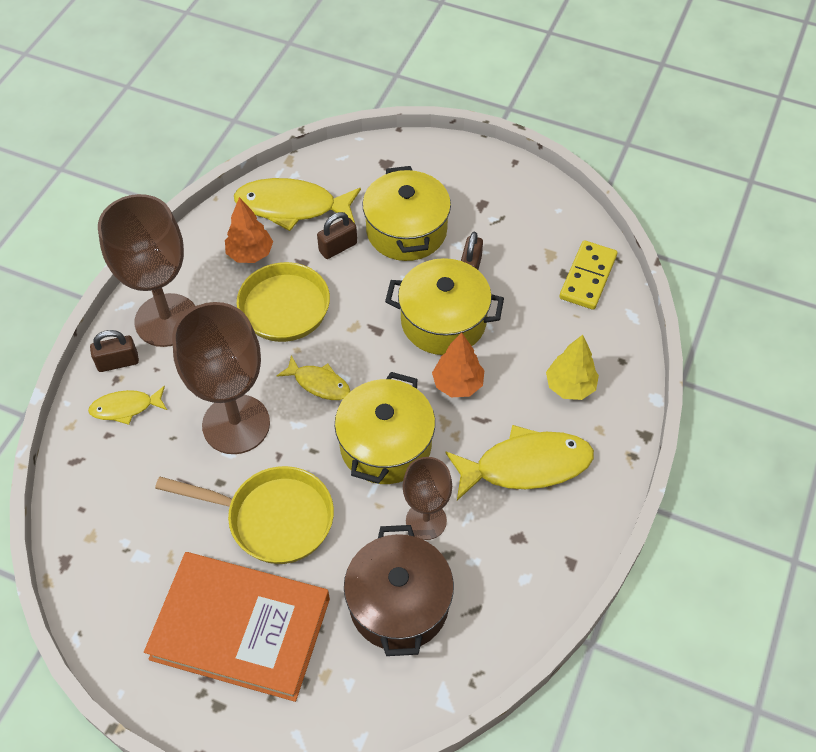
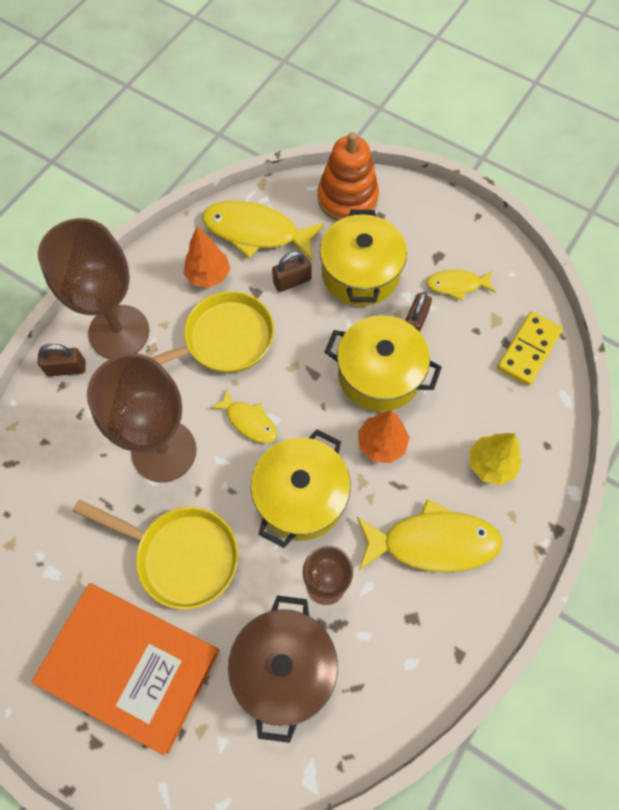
camera: 10 degrees right, 10 degrees up
(126, 408) = (65, 416): yellow fish -> yellow fish (457, 285)
(380, 163) = (347, 198): none -> orange stacking toy

